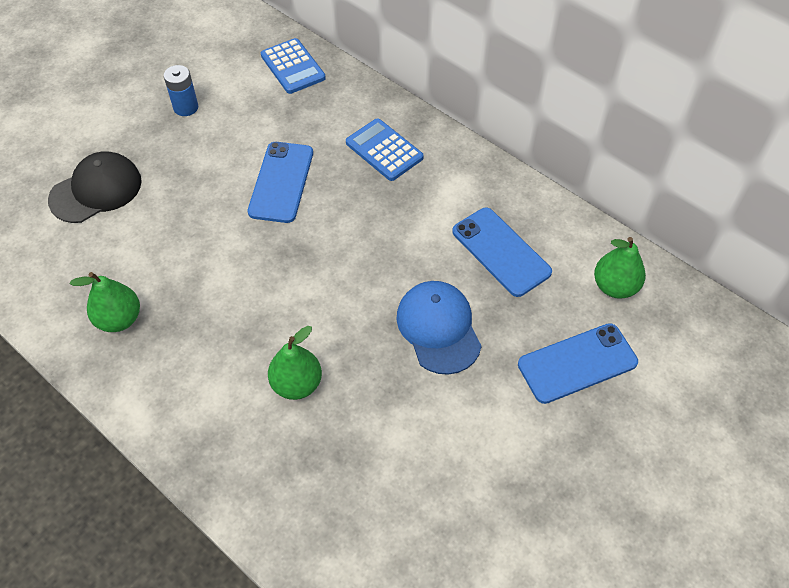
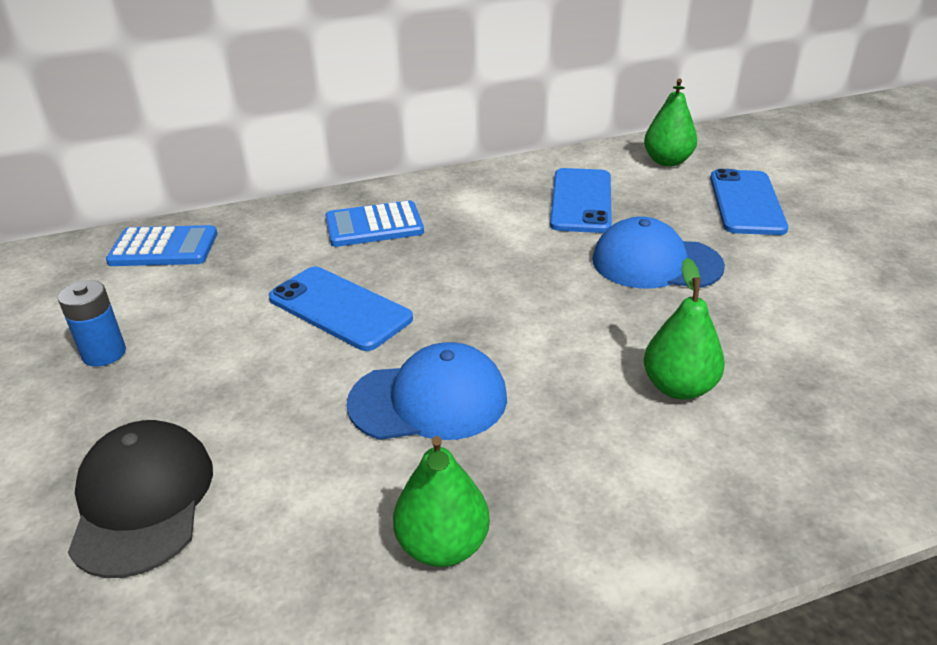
camera: 60 degrees left, 20 degrees down
(220, 265) = (429, 400): none -> blue cap
(501, 252) = (581, 201): blue phone -> blue phone turned 75 degrees counterclockwise

